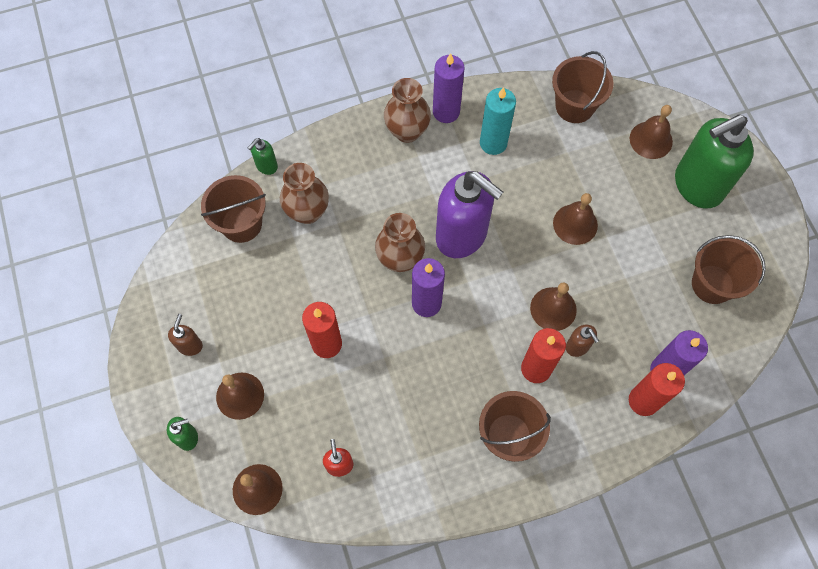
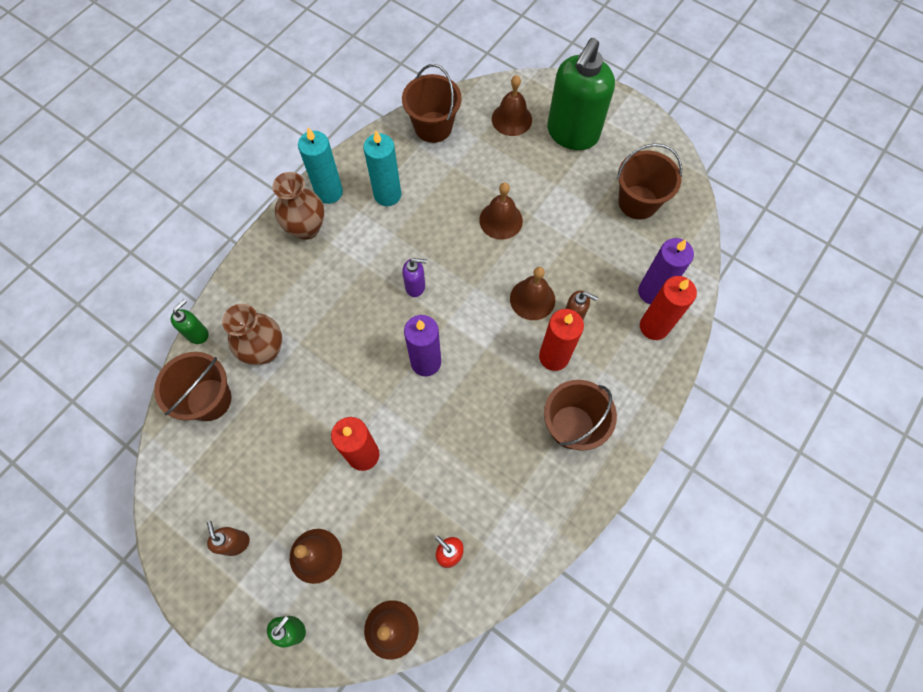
camera: 35 degrees left, 0 degrees up
(266, 166) = (197, 334): green soap dispenser -> green soap dispenser turned 150 degrees counterclockwise
(400, 259) = (377, 339): brown vase -> none
(446, 112) = (329, 192): purple candle -> turquoise candle
(462, 235) = (415, 286): purple soap dispenser -> purple soap dispenser, size x0.42

